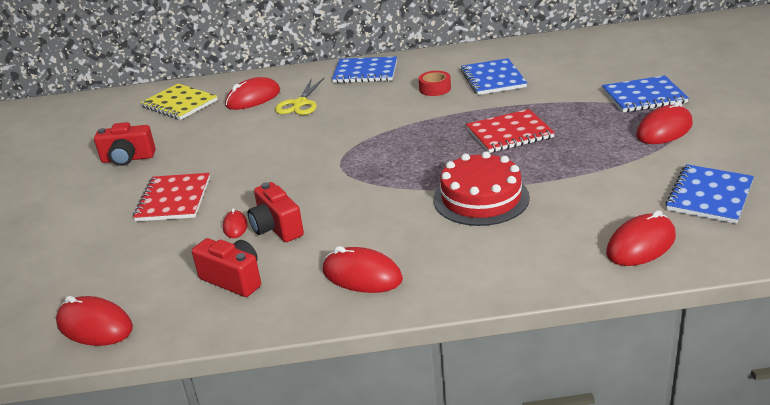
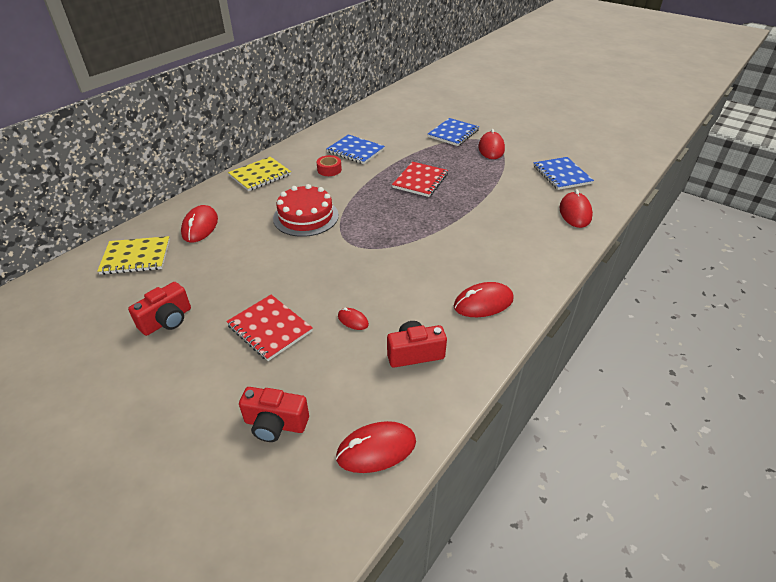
camera: 50 degrees left, 10 degrees up
(276, 228) = (383, 305): red camera -> red camera (275, 424)
(300, 104) = (248, 215): yellow scissors -> none
(365, 72) = (260, 175): blue notebook -> yellow notebook
(481, 198) = (468, 225): red cake -> red cake (306, 217)

